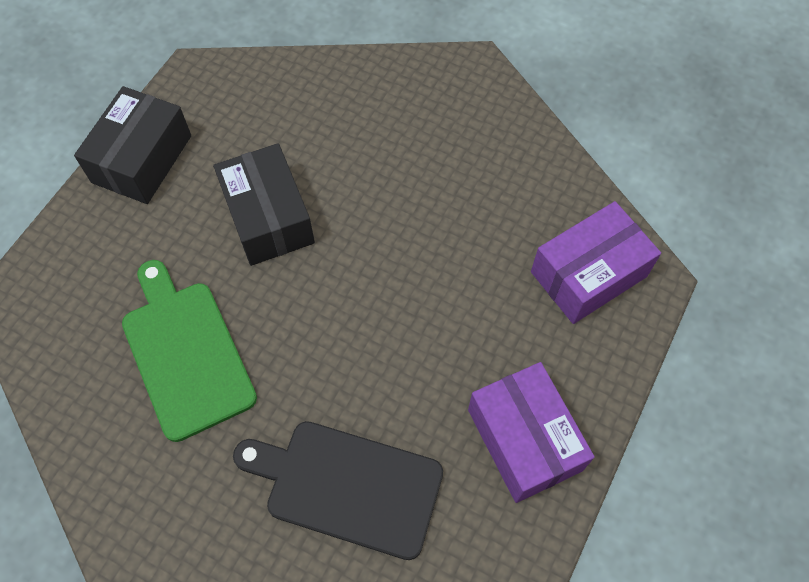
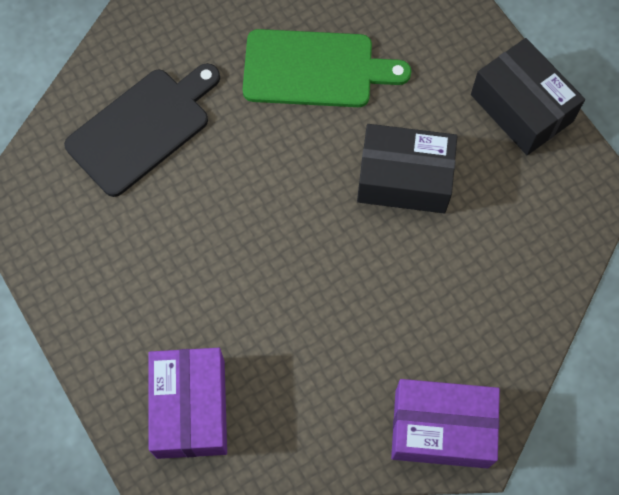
camera: 120 degrees right, 5 degrees up
(524, 439) = (92, 266): purple box -> purple box (441, 429)

